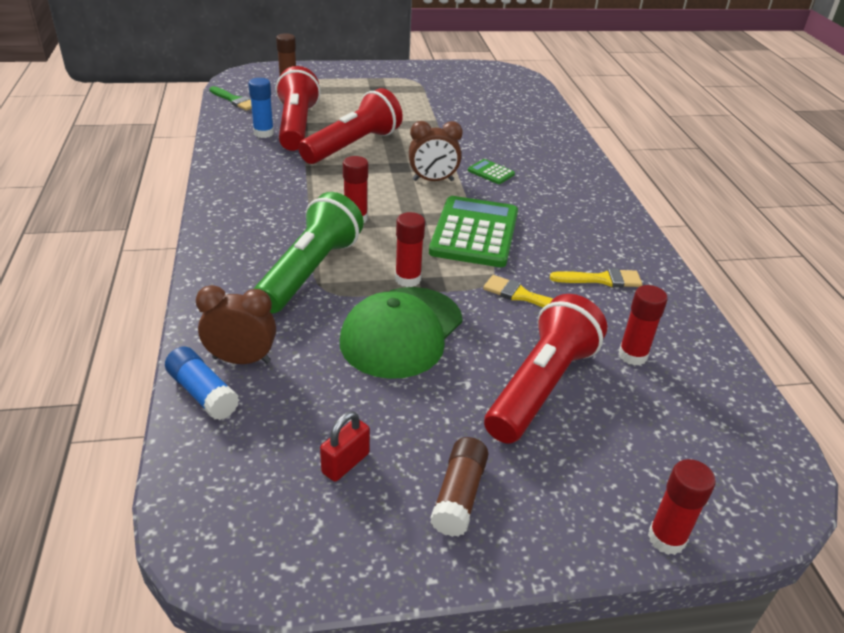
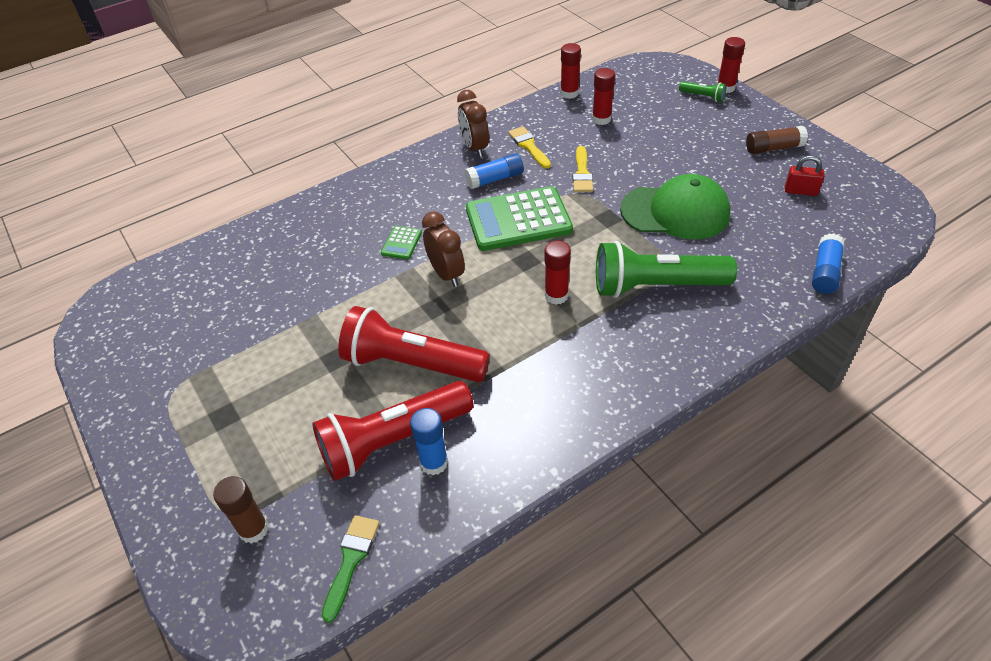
camera: 110 degrees left, 10 degrees up
(241, 360) = (780, 271): brown clock -> brown clock (474, 148)
(408, 279) = (614, 231): red glue stick -> red glue stick (569, 93)
(541, 386) = (665, 144): red flashlight -> none
(551, 240) = (495, 179): none -> blue glue stick
(648, 491) = (702, 97): none -> green flashlight

